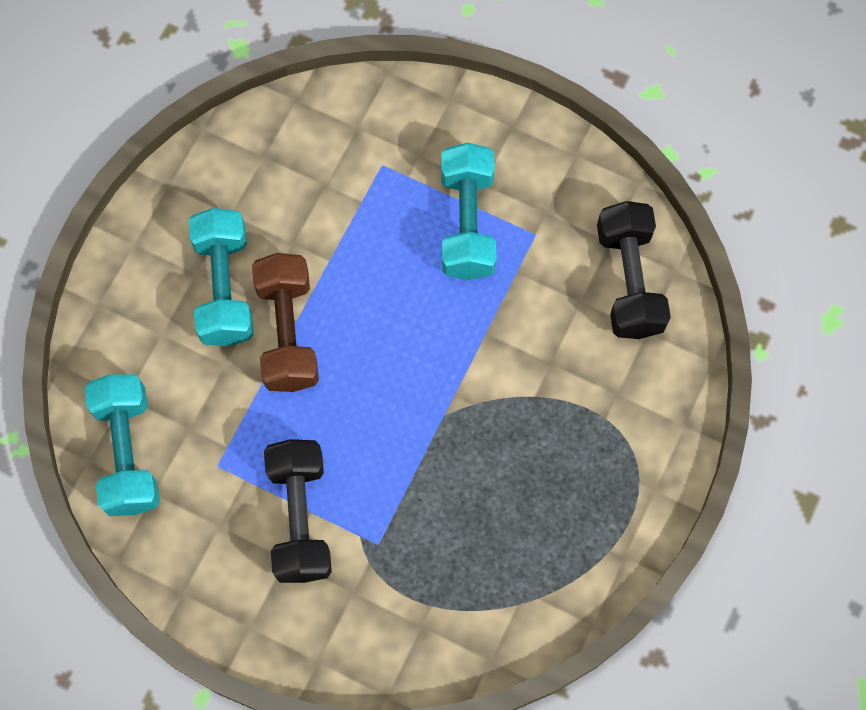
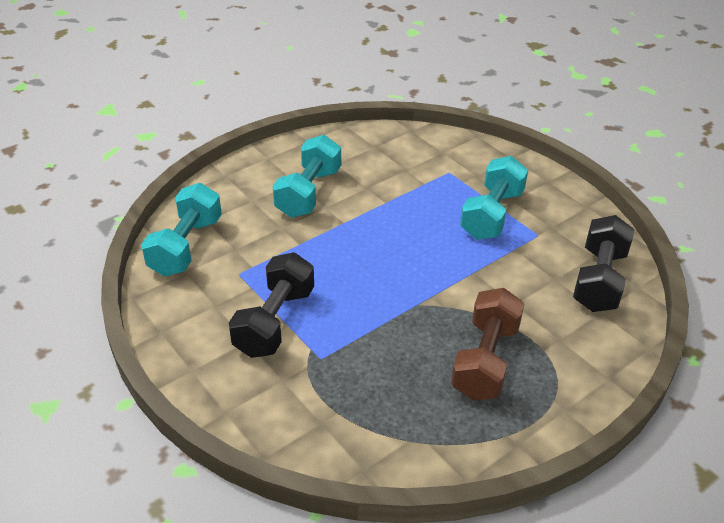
camera: 25 degrees right, 30 degrees down
(288, 332) = (334, 226): brown dumbbell -> brown dumbbell (485, 360)

